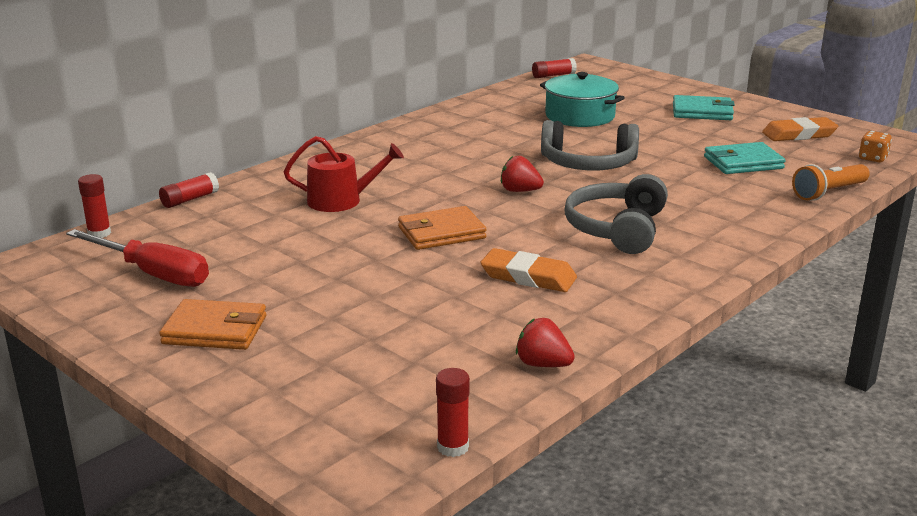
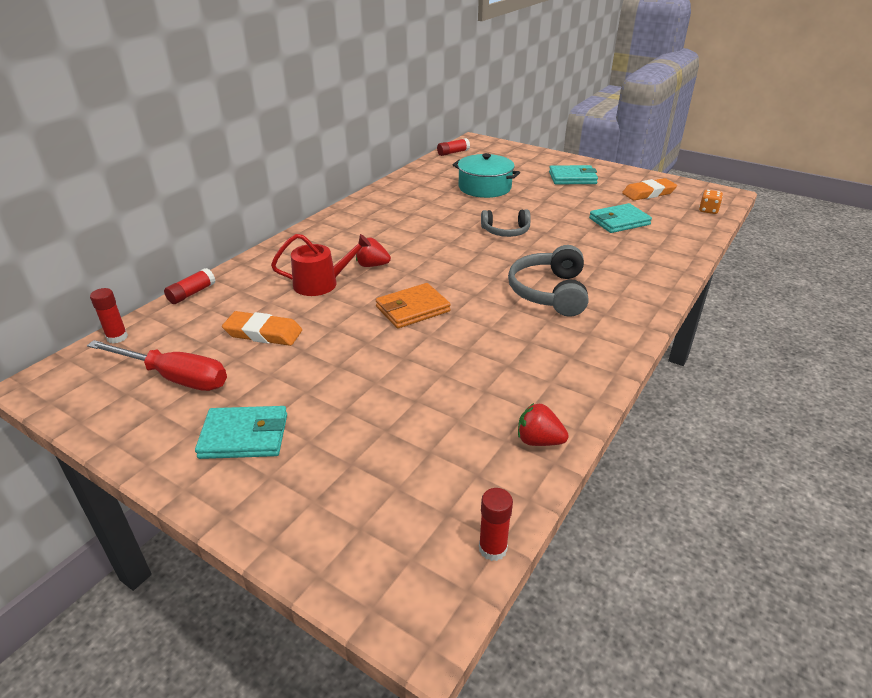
camera: 10 degrees left, 10 degrees up
(215, 330) = (244, 436): orange wallet -> turquoise wallet
(520, 191) = (462, 261): red strawberry -> red strawberry (372, 265)
(528, 276) = (496, 347): orange eraser -> orange eraser (263, 333)
(588, 164) = (506, 231): grey headphones -> grey headphones, size x0.64
(829, 192) = (691, 244): orange flashlight -> none

